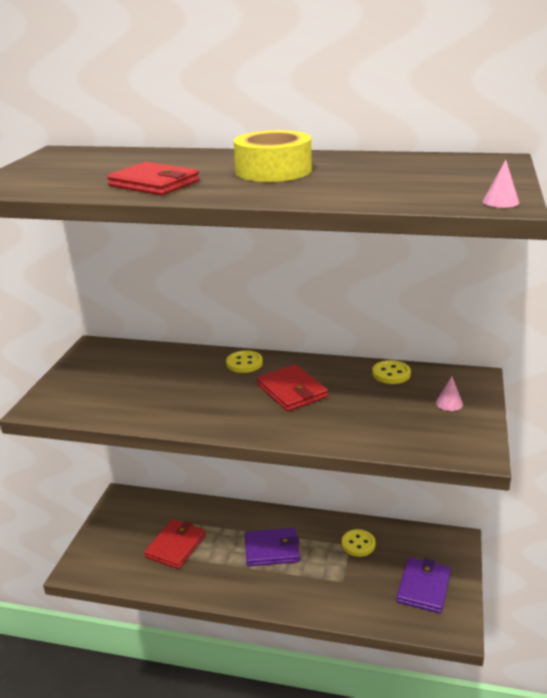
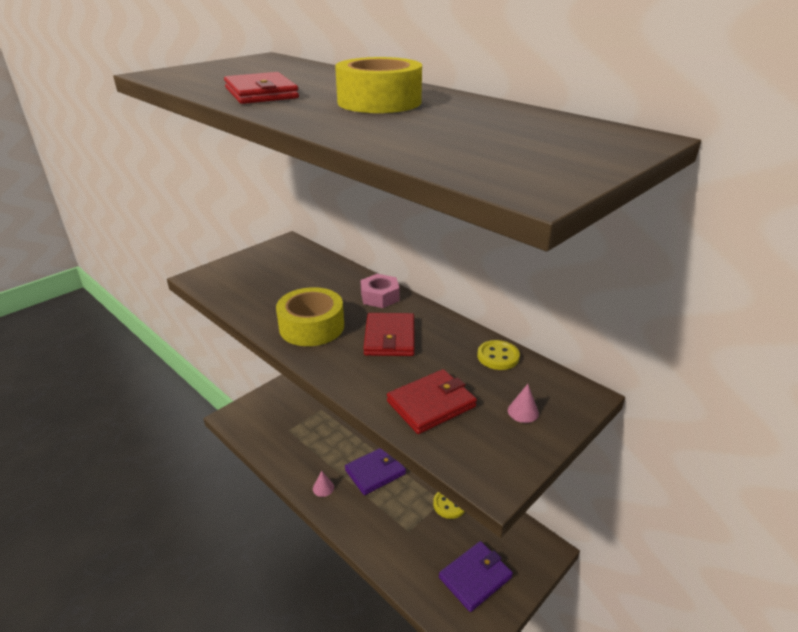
camera: 30 degrees right, 5 degrees up
(176, 546) = (308, 432): red wallet -> red wallet (431, 404)
(212, 407) = (311, 327): none -> yellow tape
(244, 363) = (380, 297): yellow button -> pink nut
(272, 549) = (375, 472): purple wallet -> purple wallet turned 60 degrees counterclockwise
(500, 202) = (532, 185): pink cone -> pink cone (323, 488)

